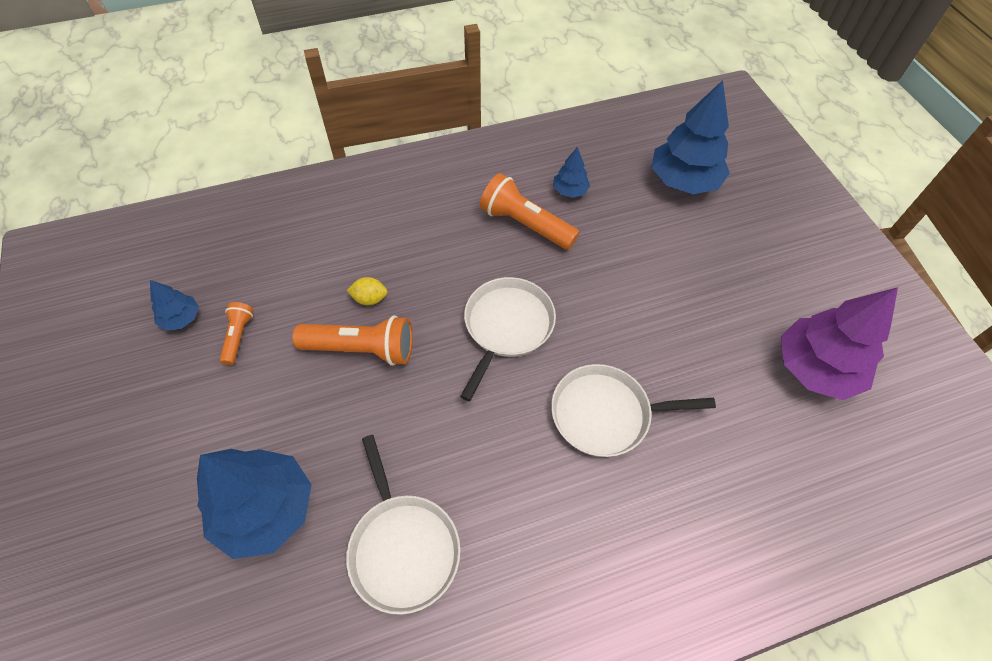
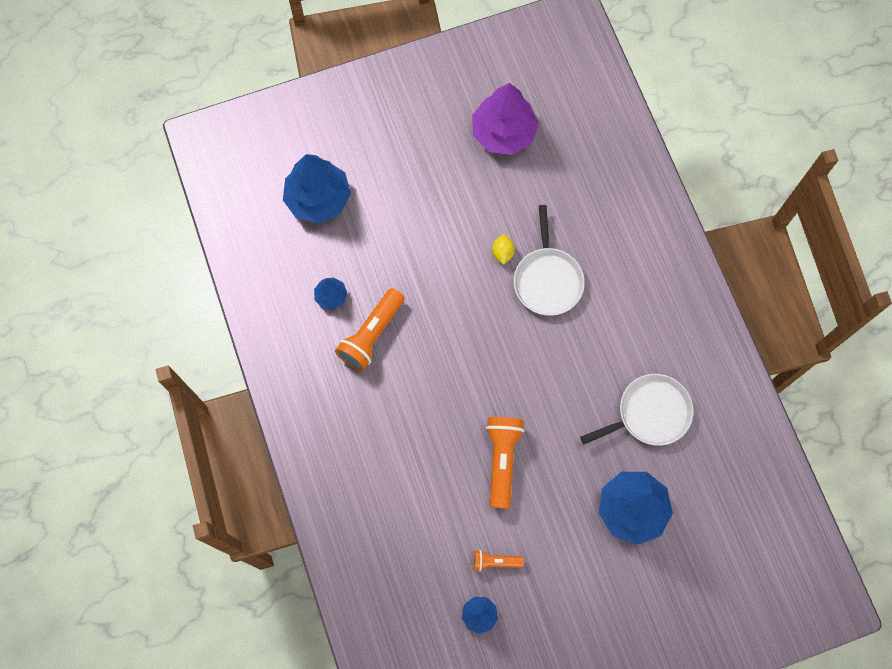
camera: 90 degrees left, 15 degrees up
(369, 299) = (454, 460): yellow lemon -> yellow lemon (502, 253)
(507, 326) = (476, 349): white pan -> none

